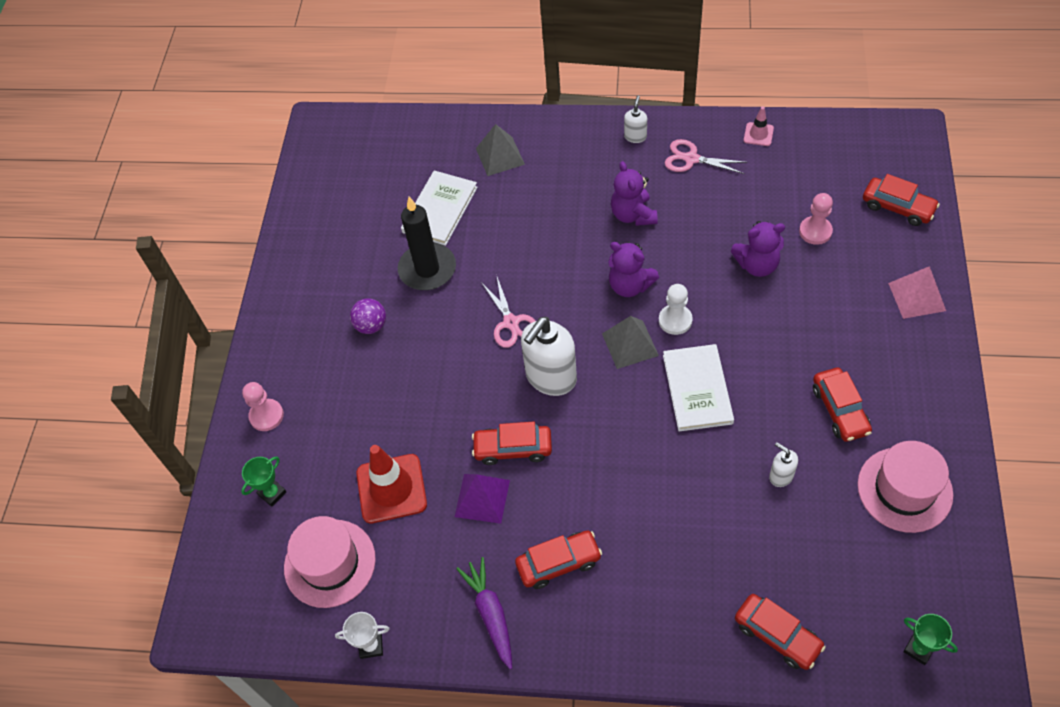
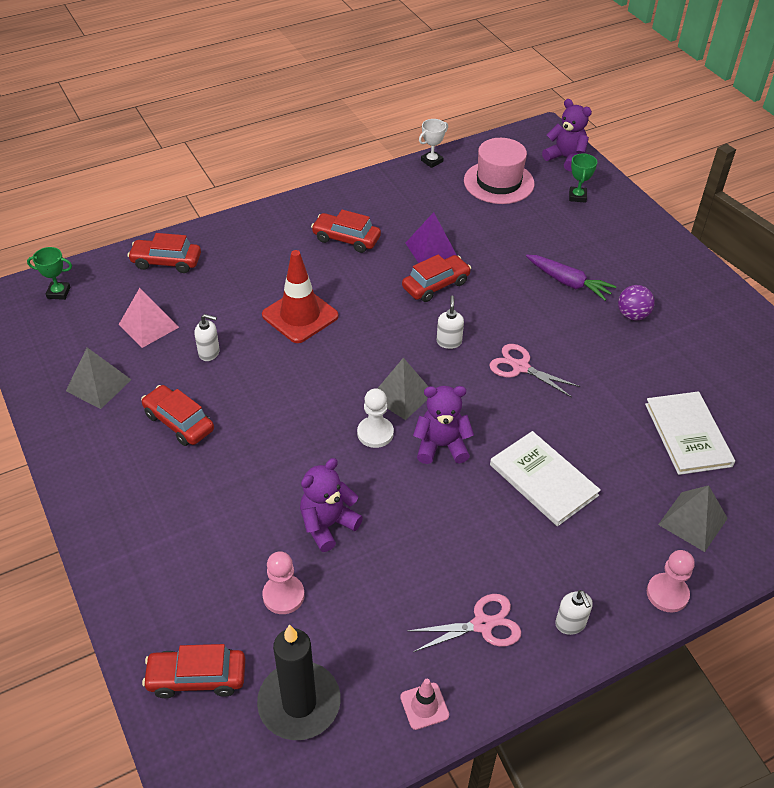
camera: 140 degrees right, 10 degrees down
(266, 416) = (636, 231): pink pawn -> pink pawn (667, 594)
(391, 488) = (500, 230): red traffic cone -> red traffic cone (300, 315)
(427, 269) = (637, 377): black candle -> black candle (299, 703)
(490, 614) = (370, 200): purple carrot -> purple carrot (568, 282)
(550, 377) = (449, 342): white soap dispenser -> white soap dispenser, size x0.48
(558, 563) = (346, 239): red car -> red car turned 75 degrees clockwise
(633, 215) = (494, 520): purple teddy bear -> purple teddy bear (565, 158)
(697, 389) = (317, 385): white book -> white book (543, 480)
(904, 489) = (98, 385): pink hat -> grey pyramid
(917, 297) = (138, 567): pink pyramid -> pink pyramid (148, 325)

